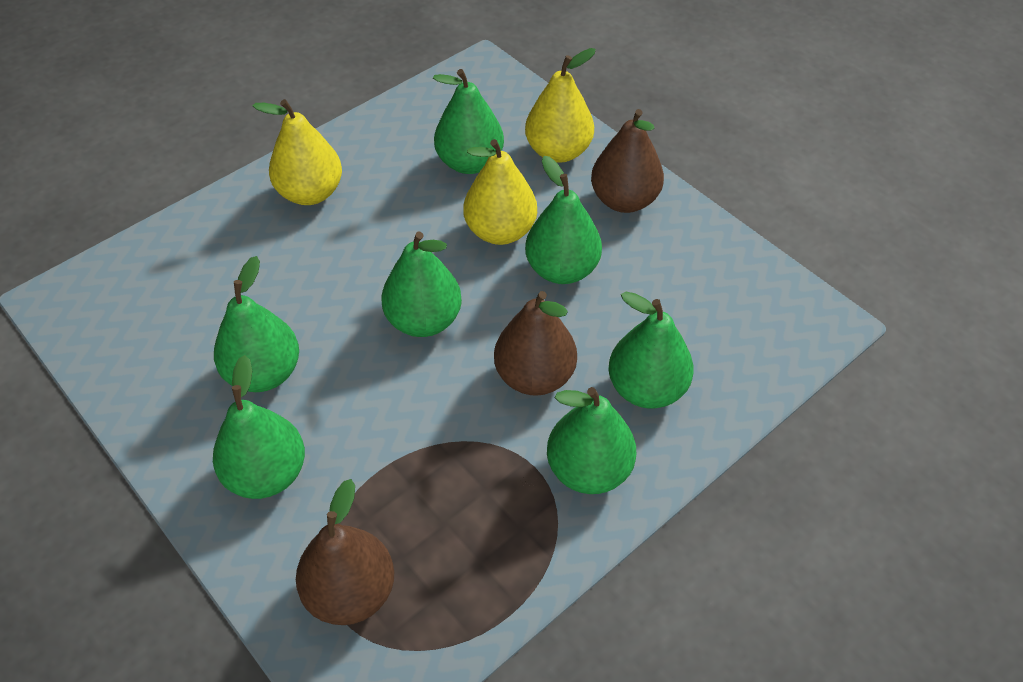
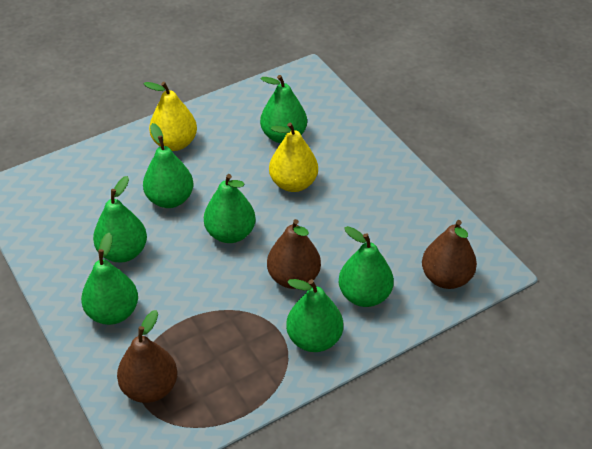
camera: 10 degrees right, 5 degrees down
(558, 151) = (345, 136): yellow pear -> none
(562, 269) = (328, 213): green pear -> green pear (170, 199)
(624, 200) = (381, 173): brown pear -> brown pear (446, 278)

